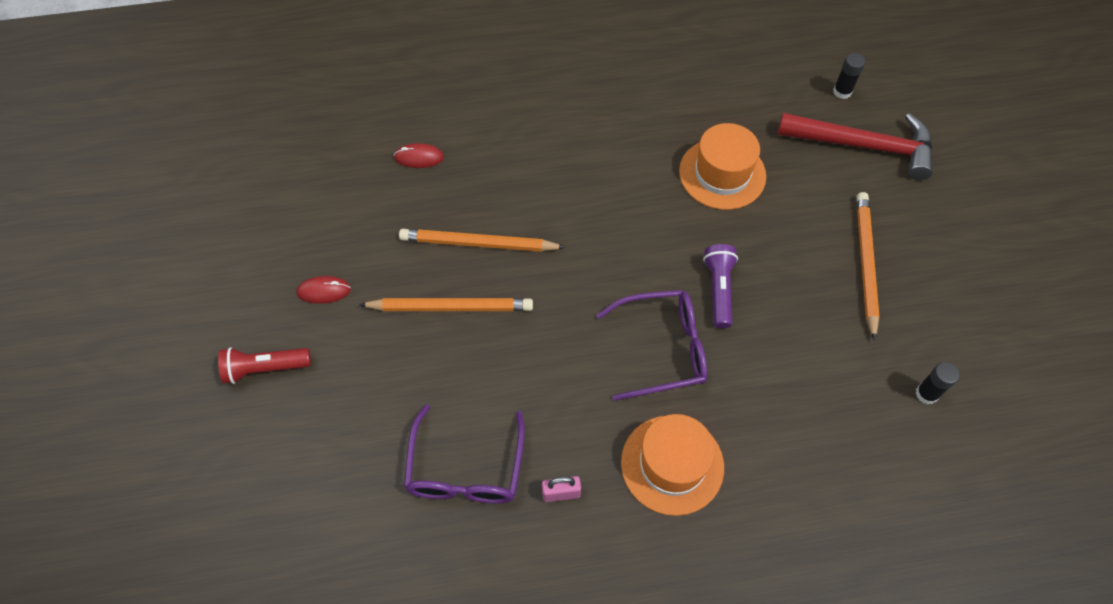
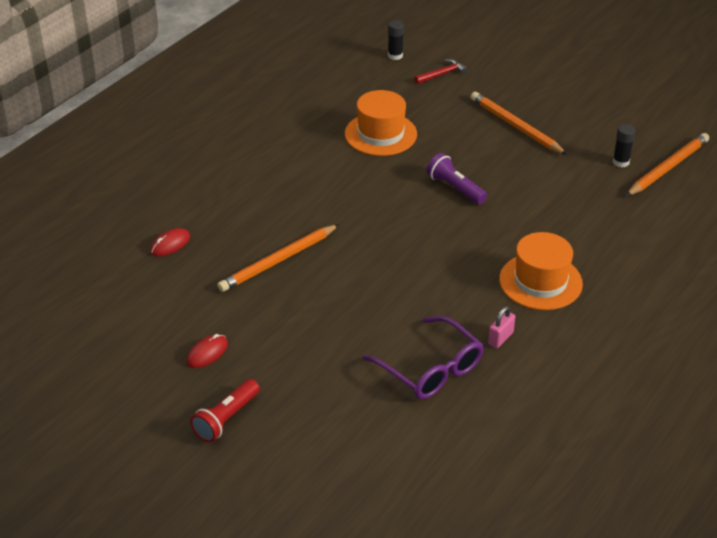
camera: 45 degrees left, 20 degrees down
(450, 307) = (307, 303): orange pencil -> orange pencil (668, 168)
(662, 349) = (462, 235): purple glasses -> none
(864, 146) = (442, 74): red hammer -> red hammer, size x0.45

